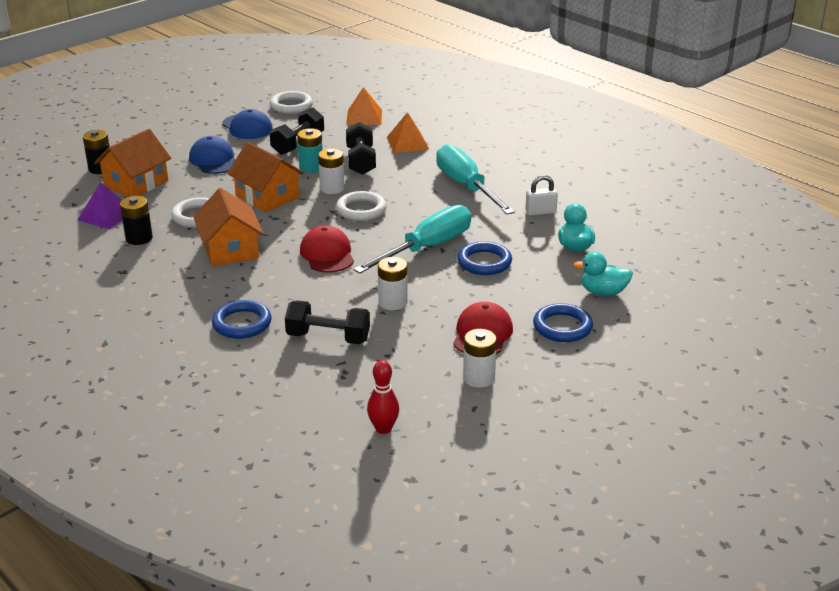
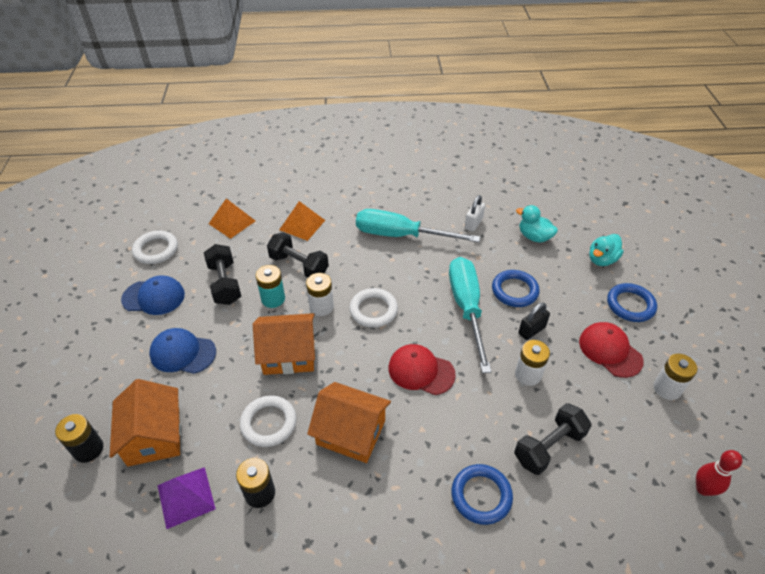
camera: 50 degrees left, 15 degrees up
(447, 287) = (531, 330): none -> black padlock

